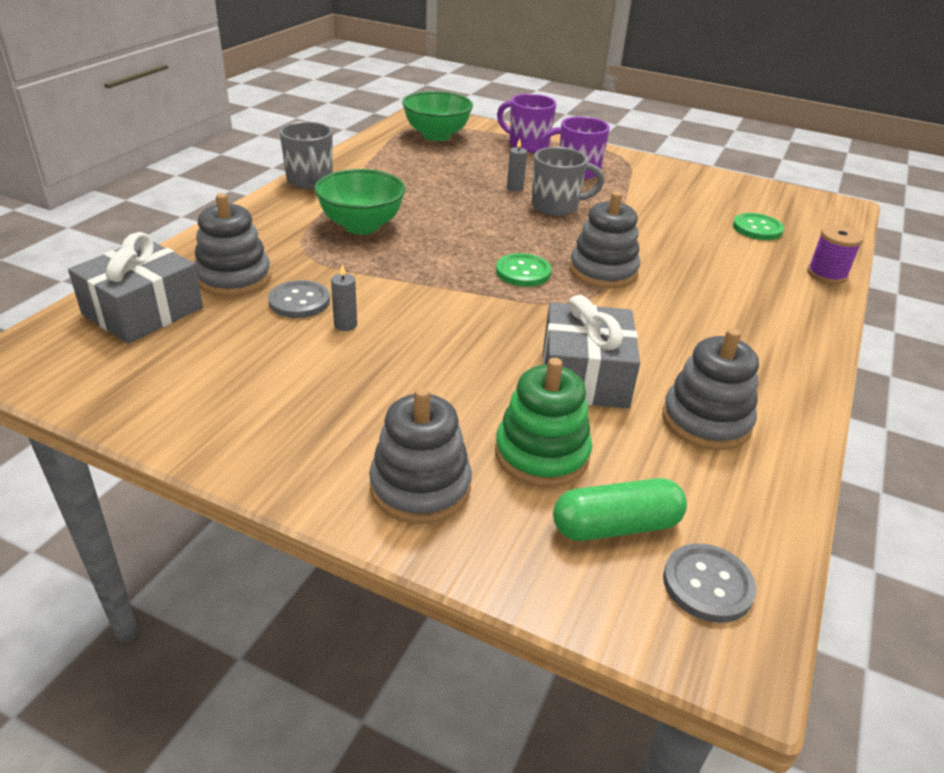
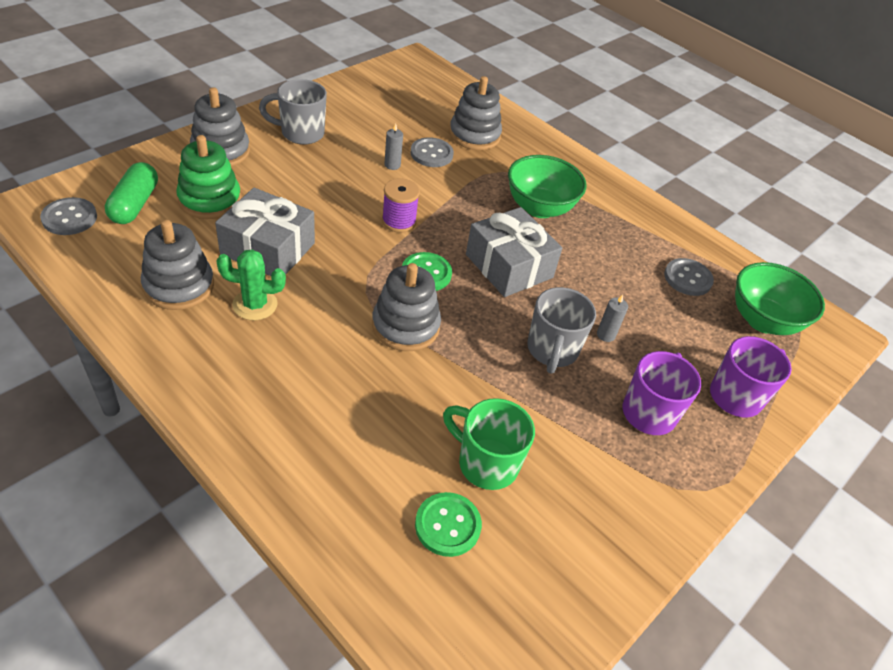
camera: 105 degrees right, 10 degrees up
(143, 311) = (446, 99): grey gift -> grey gift (509, 266)
(310, 181) = (636, 201): grey mug -> grey mug (301, 133)
(410, 160) = (687, 278): none -> grey button
(672, 360) = (255, 305): none -> green cactus
(693, 221) = (486, 463): none -> green mug
(826, 274) = (314, 526): purple spool -> purple spool (399, 221)

